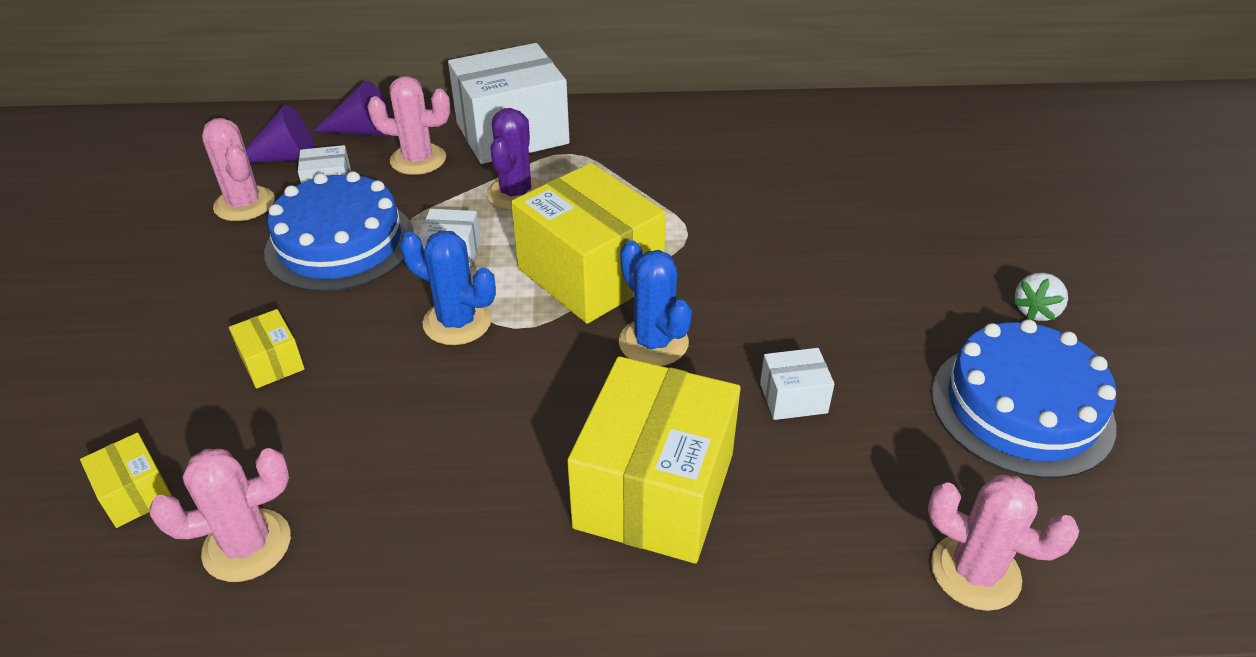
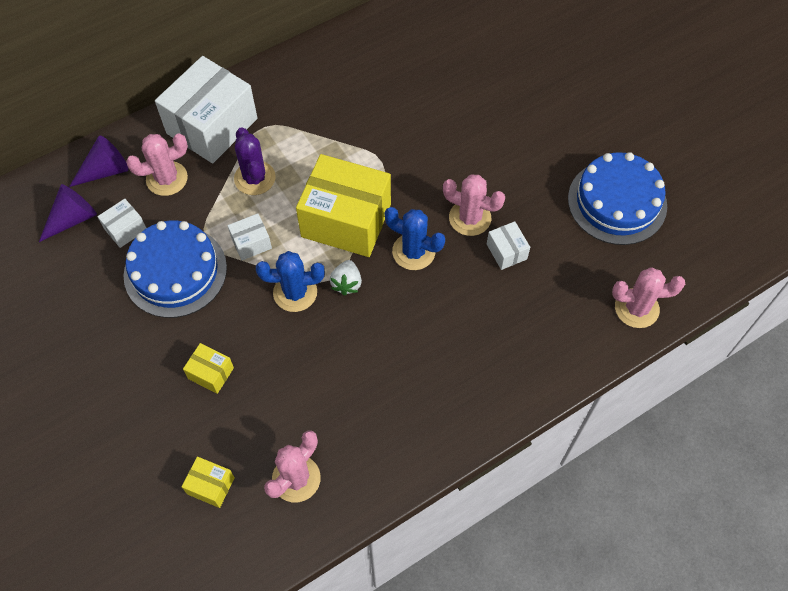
camera: 30 degrees left, 20 degrees up
(244, 204) = (81, 271): pink cactus -> pink cactus (470, 218)
(655, 490) = (472, 342): yellow box -> none
(793, 398) = (506, 251): white box -> white box turned 75 degrees counterclockwise
(1036, 311) = (597, 131): white strawberry -> white strawberry (346, 283)

